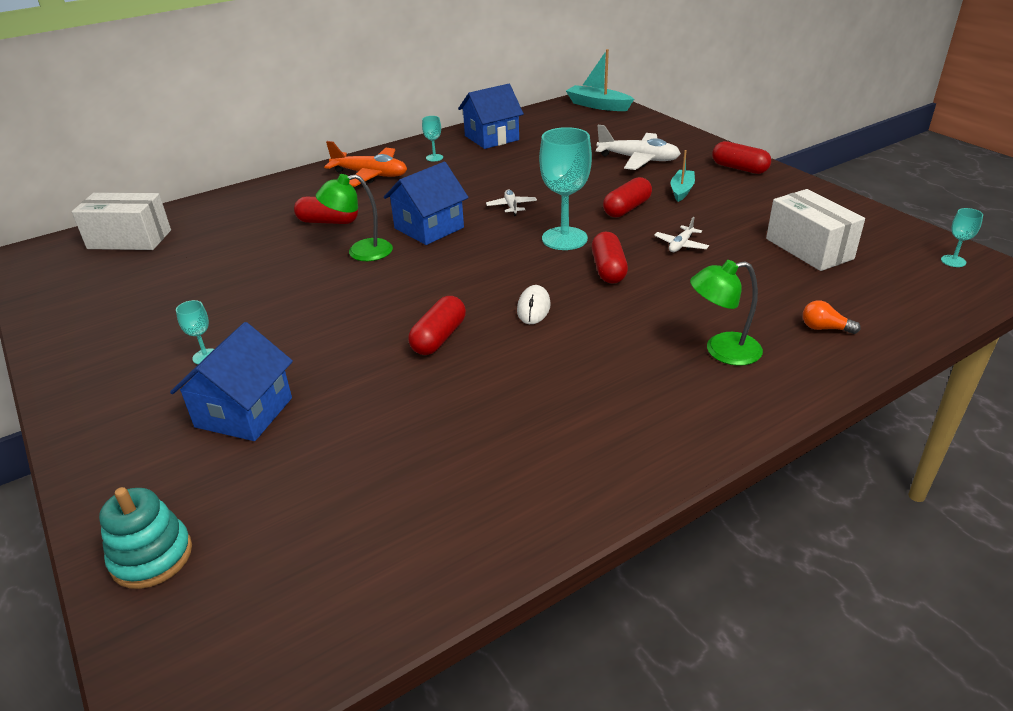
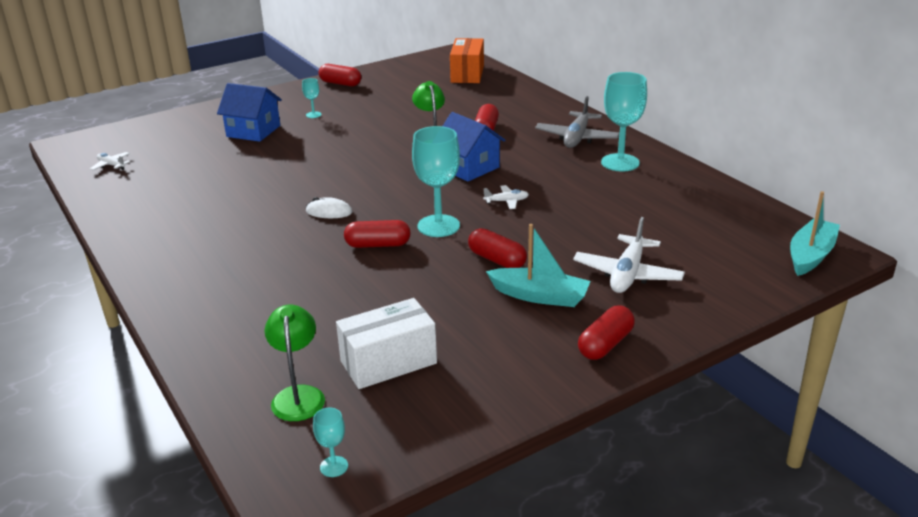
camera: 90 degrees right, 5 degrees down
(129, 239) = (467, 74): white box -> orange box
(152, 557) = (157, 126): turquoise stacking toy -> none
(370, 175) = (577, 138): orange plane -> grey plane
(434, 158) = (620, 163): turquoise goblet -> turquoise goblet, size x2.17
(439, 338) = (303, 179): red capsule -> red capsule (340, 83)
(491, 138) = (678, 189): blue house -> none
(681, 190) = (540, 296): turquoise boat -> turquoise boat, size x1.55
(681, 245) = (414, 284): white plane -> white plane (111, 165)
(722, 351) = (236, 288): green lamp -> green lamp (298, 395)
(824, 328) = (243, 344): orange light bulb -> none

